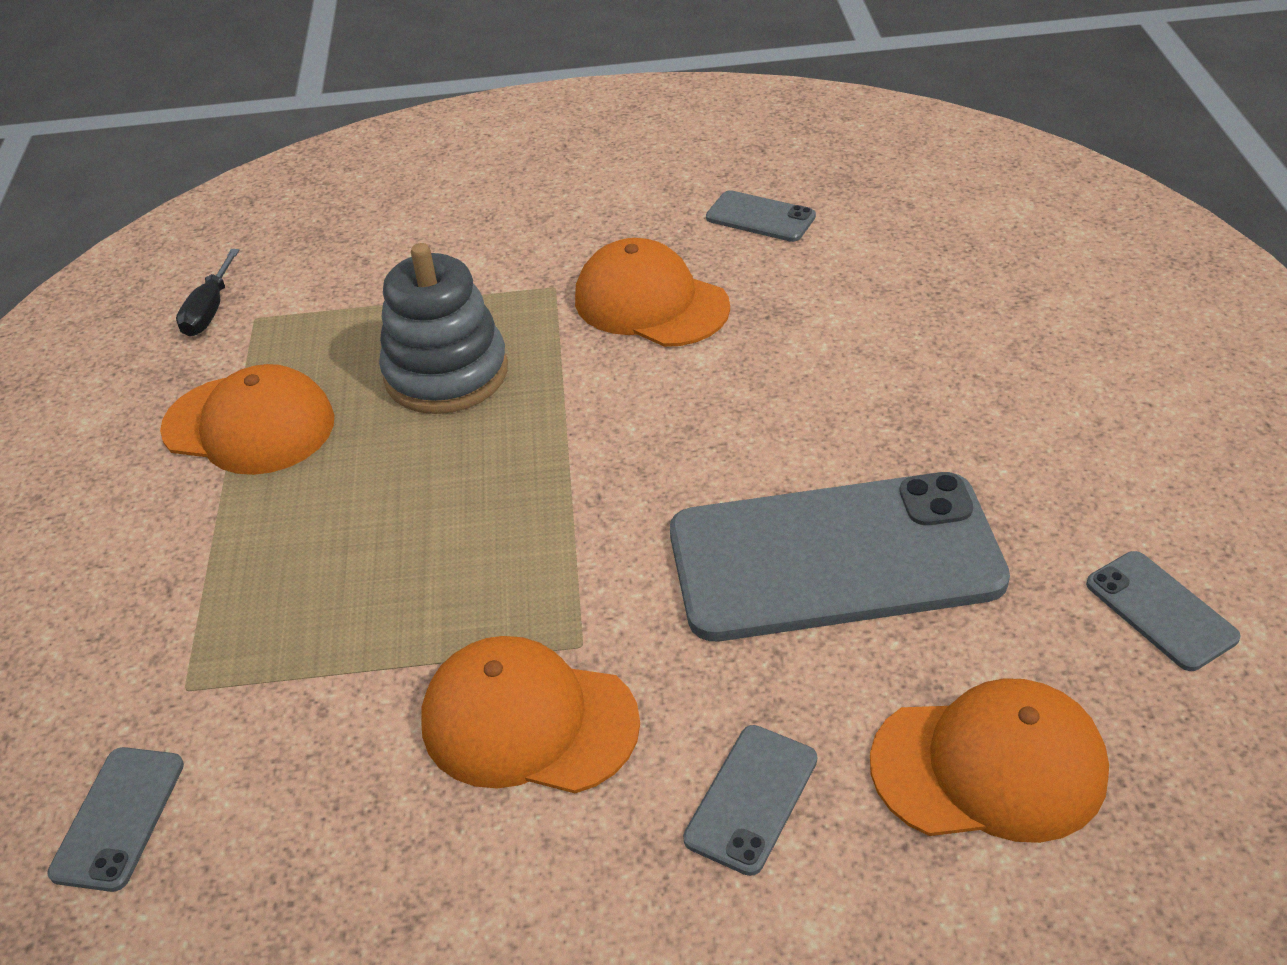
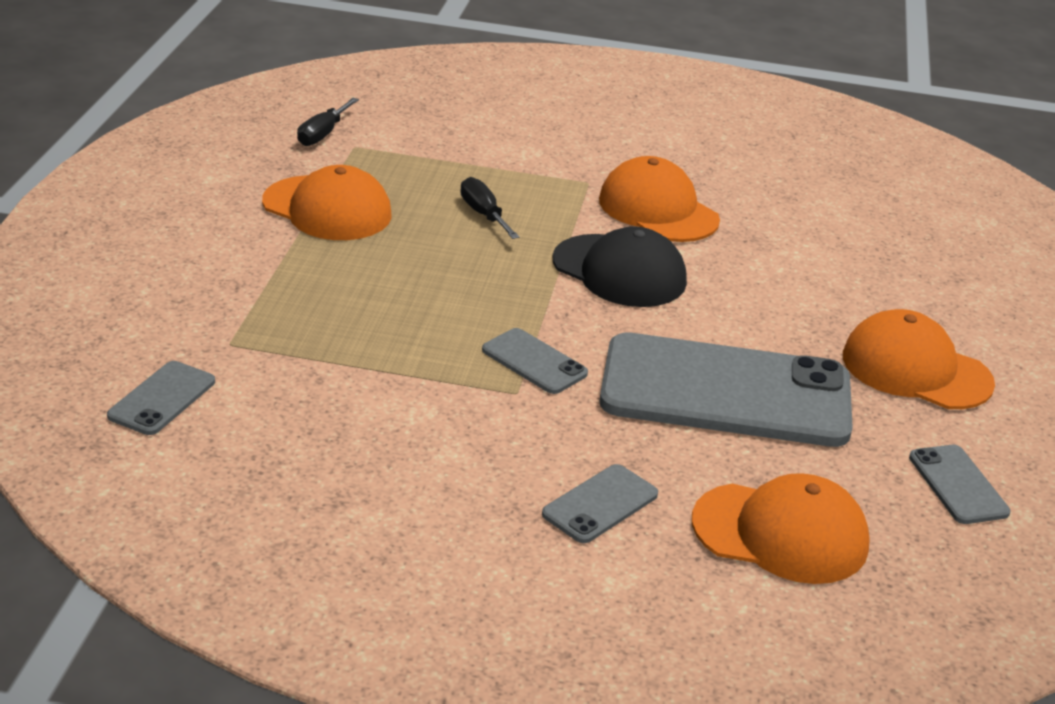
camera: 10 degrees right, 10 degrees down
(446, 374) = (484, 214): grey stacking toy -> black screwdriver
(528, 721) = (461, 423): orange cap -> orange cap (915, 369)
(639, 410) = (619, 271): none -> black cap
(760, 217) = (770, 178): grey phone -> grey phone (534, 362)

